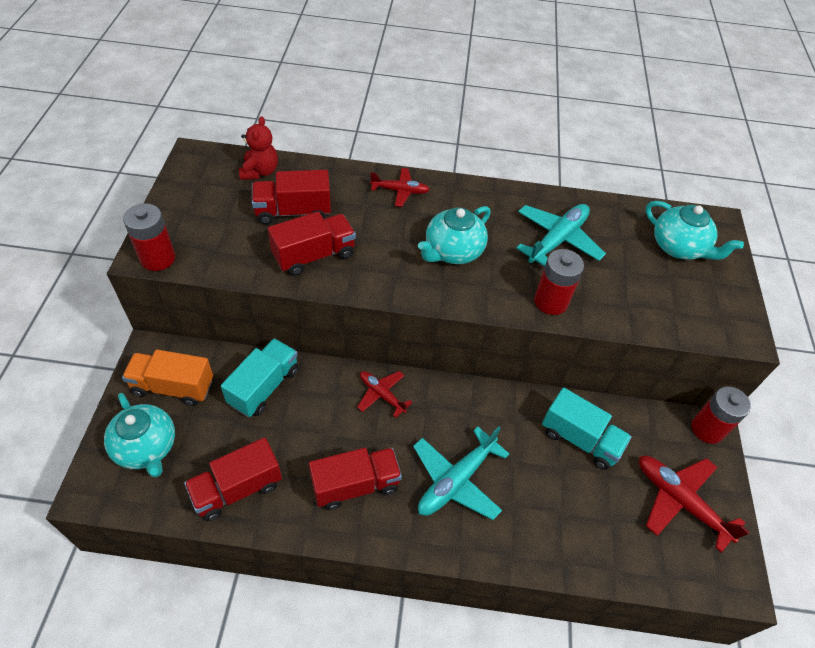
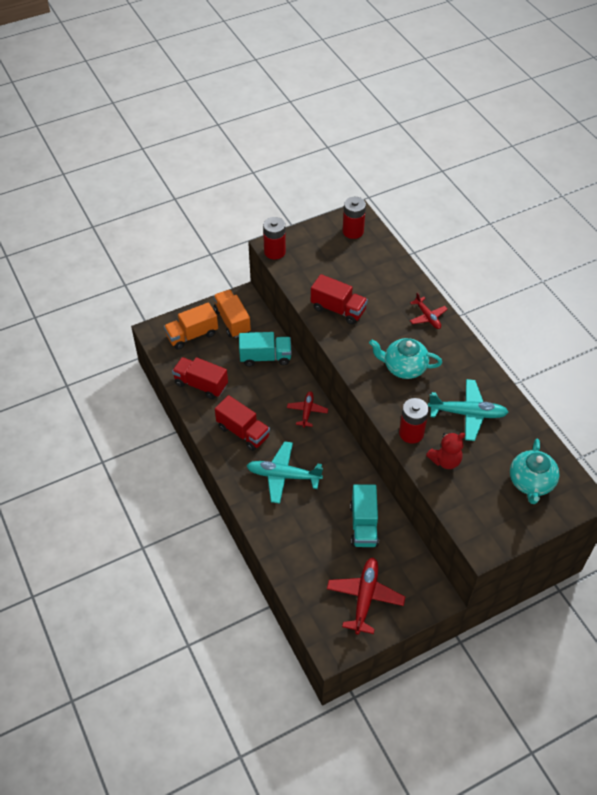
camera: 60 degrees right, 0 degrees up
(146, 447) = (192, 335): turquoise teapot -> orange truck
(260, 171) = (375, 248): red teddy bear -> red teddy bear (445, 460)
(293, 212) = (360, 281): red truck -> none
(707, 429) = (435, 595): red battery -> red battery (353, 231)

